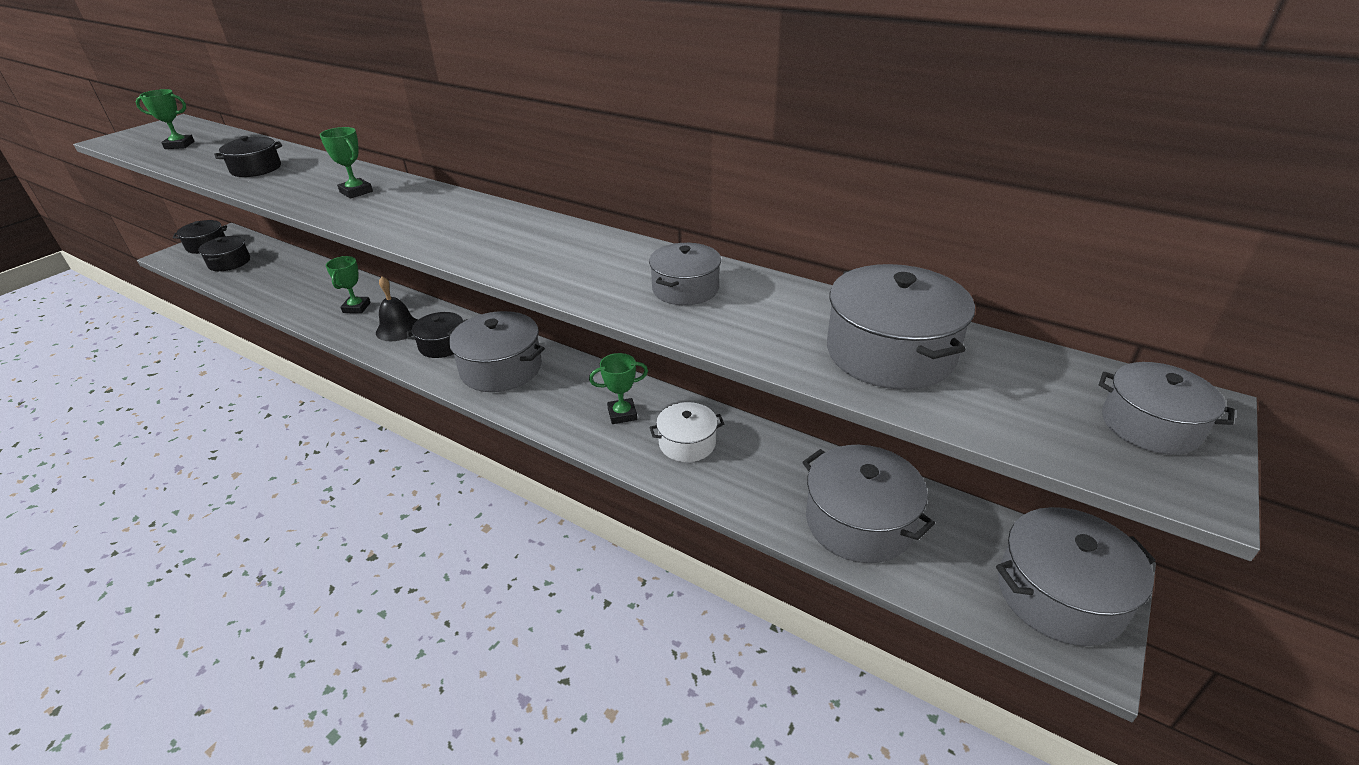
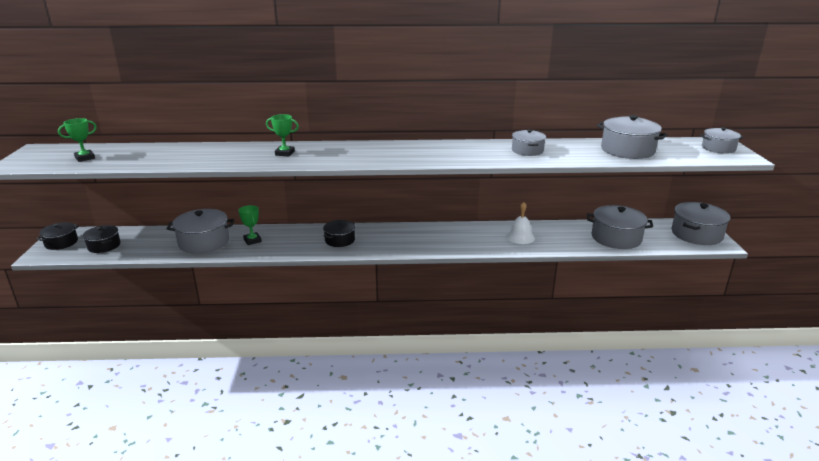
camera: 35 degrees left, 10 degrees down
(256, 169) = (186, 157): black pot -> none
(398, 329) = (299, 241): black bell -> none
(501, 368) = (390, 239): grey pot -> grey pot (204, 242)
(622, 414) = (477, 237): green trophy -> none
(687, 443) = (520, 237): white pot -> white bell

